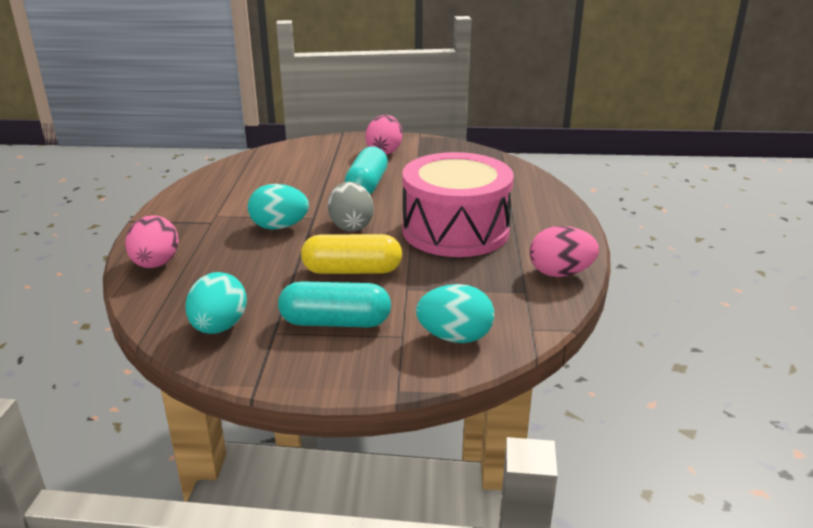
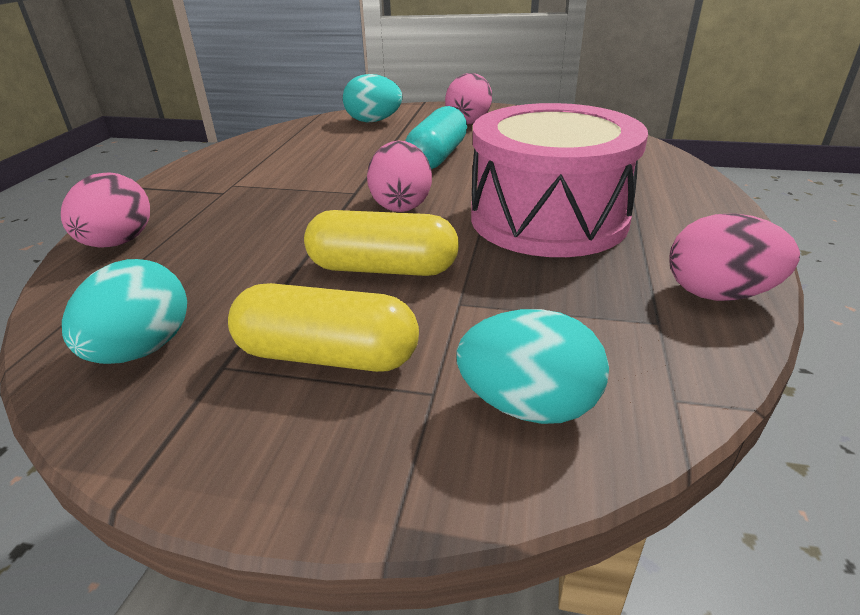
camera: 10 degrees right, 5 degrees up
(279, 227) = (305, 202): turquoise egg -> turquoise egg (373, 121)
(335, 322) = (327, 356): turquoise capsule -> yellow capsule
(351, 226) = (401, 205): grey egg -> pink egg

